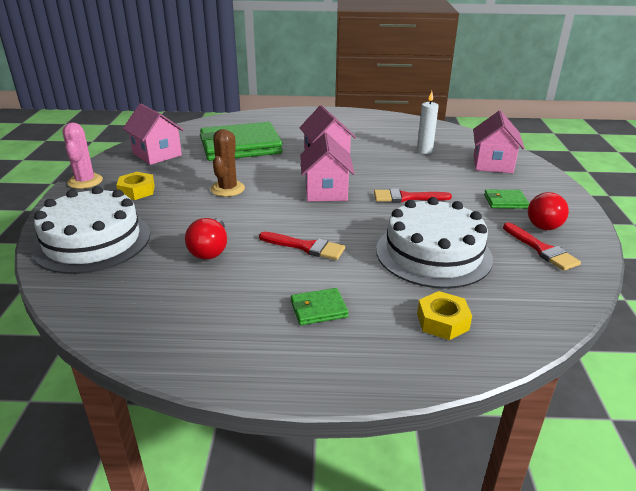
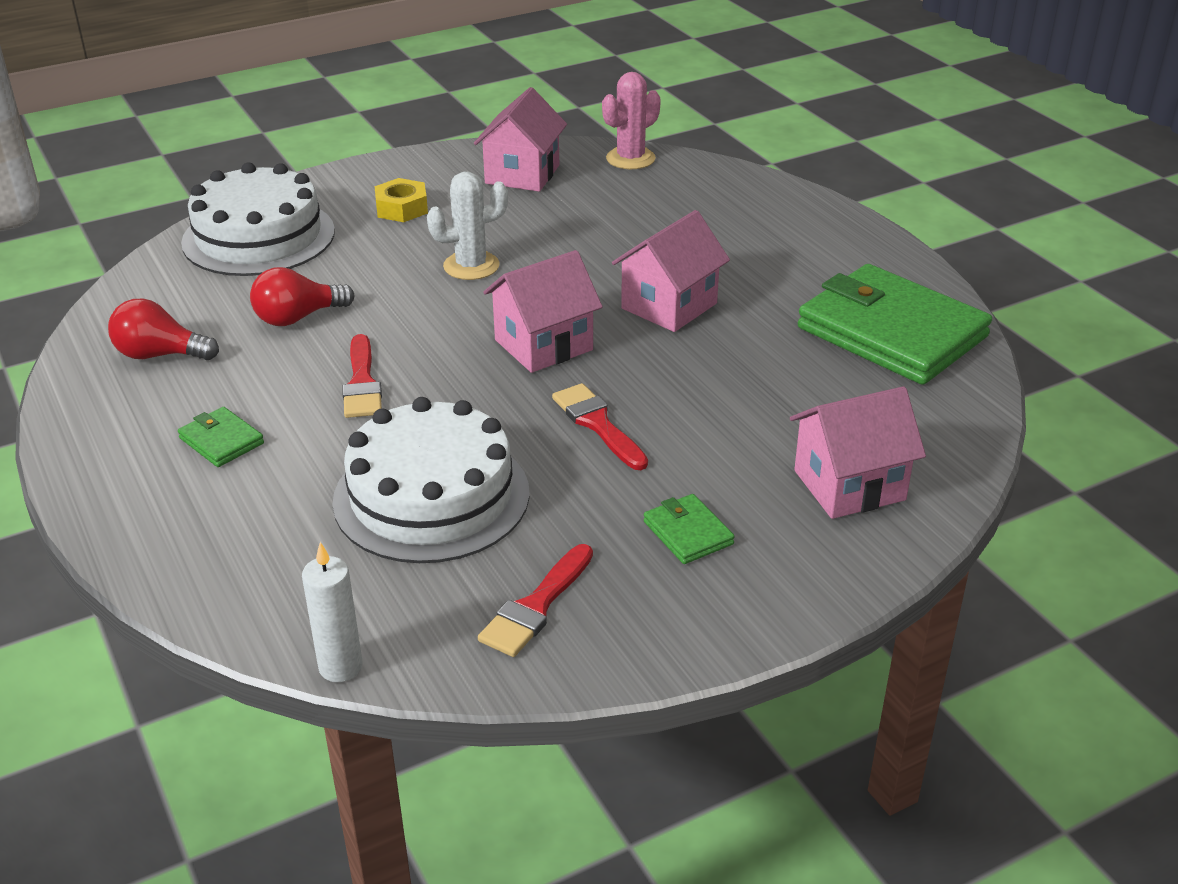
camera: 60 degrees right, 5 degrees up
(85, 181) = (394, 166): pink cactus -> pink cactus (630, 158)
(227, 189) = (471, 266): brown cactus -> white cactus
(240, 146) = (624, 221): green wallet -> green wallet (891, 332)
(424, 151) = (818, 392): white candle -> white candle (340, 667)
(442, 321) = (255, 547): yellow nut -> none
(546, 224) = (641, 597): red light bulb -> red light bulb (160, 355)

